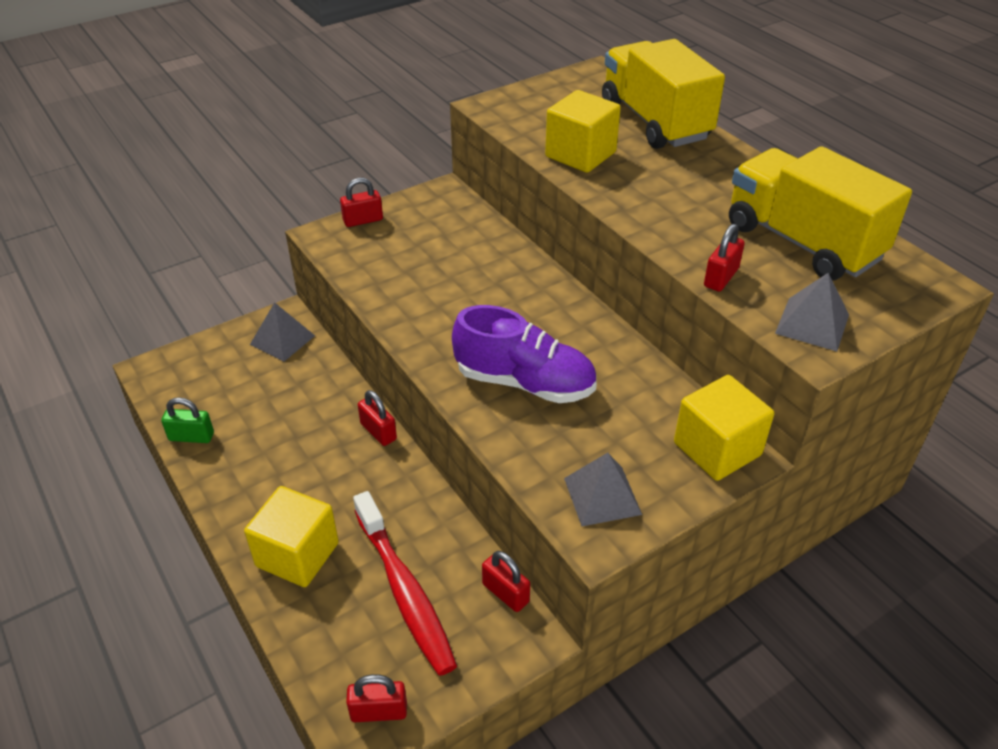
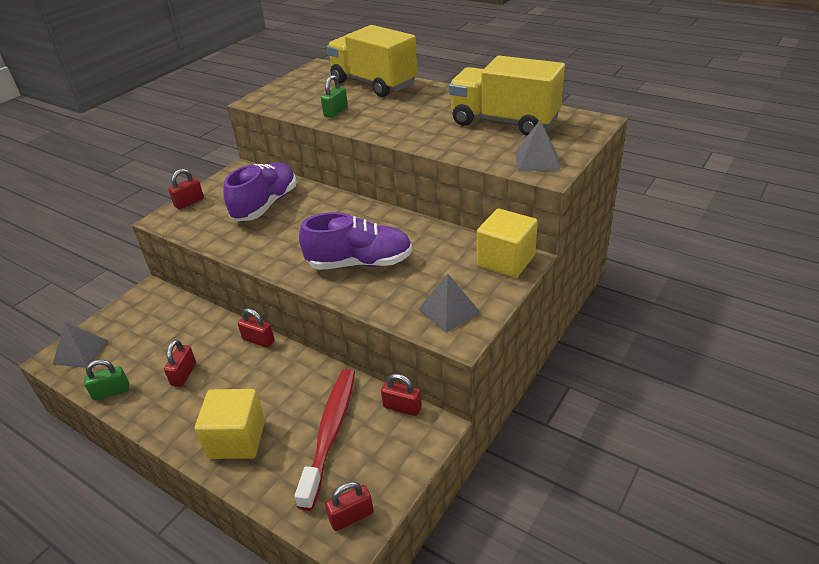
camera: 20 degrees left, 5 degrees down
(282, 340) = (154, 306): grey pyramid -> grey pyramid (80, 352)
(405, 591) = (330, 433): red toothbrush -> red toothbrush turned 120 degrees counterclockwise
(450, 255) = (265, 205): none -> purple shoe
(580, 154) = (336, 112): yellow cube -> green padlock
(721, 277) = (467, 152): red padlock -> red padlock (184, 374)

